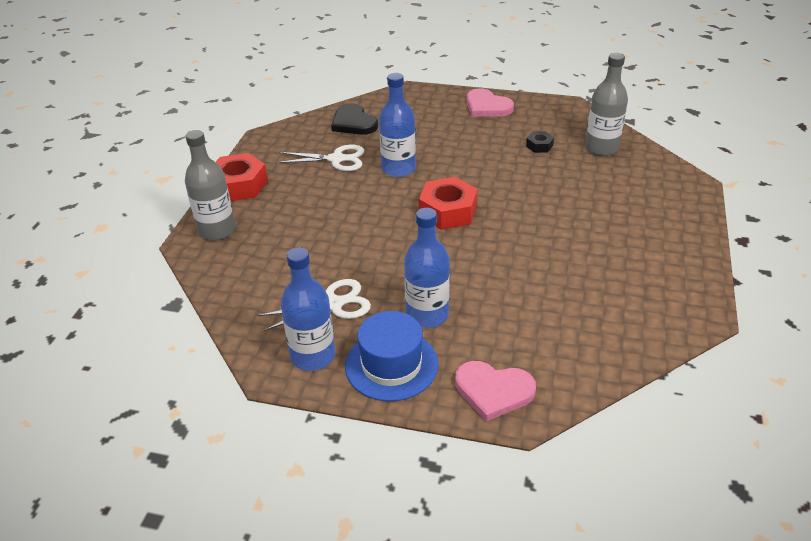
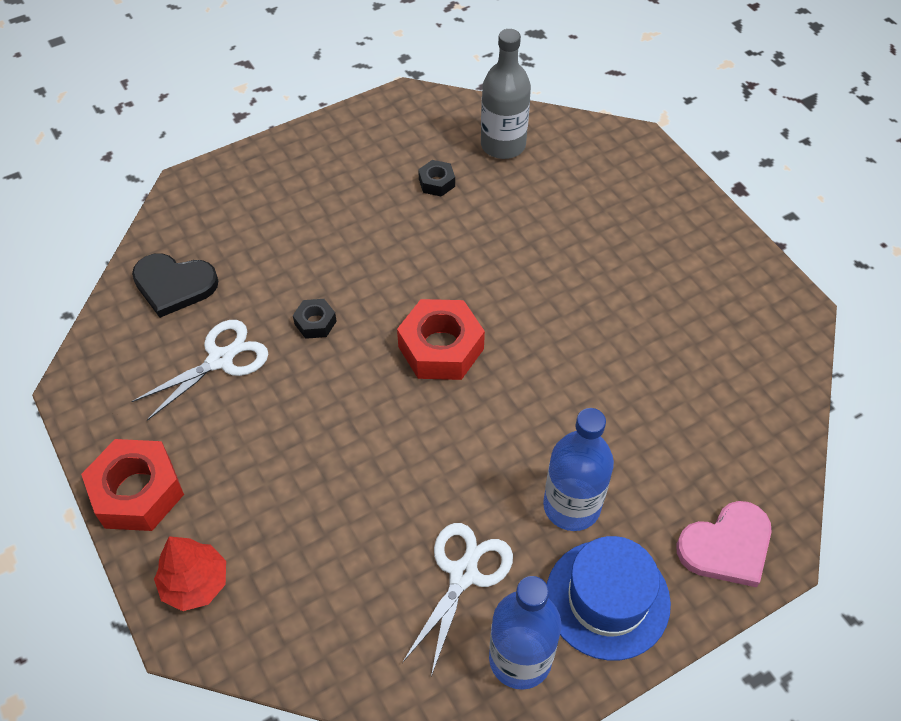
camera: 45 degrees left, 15 degrees up
(217, 230) = (195, 583): grey bottle -> red tree
(398, 169) = (315, 323): blue bottle -> black nut
(487, 106) = (314, 155): pink heart -> none

